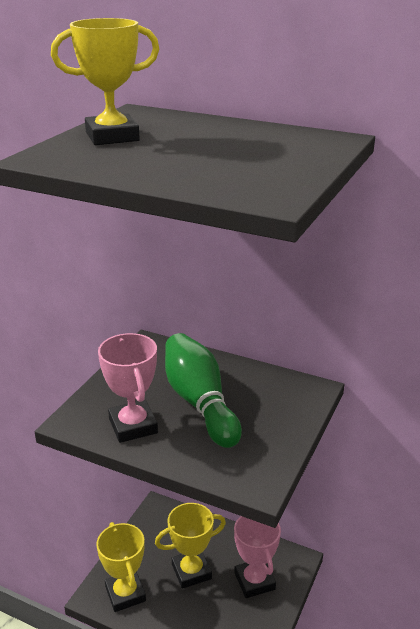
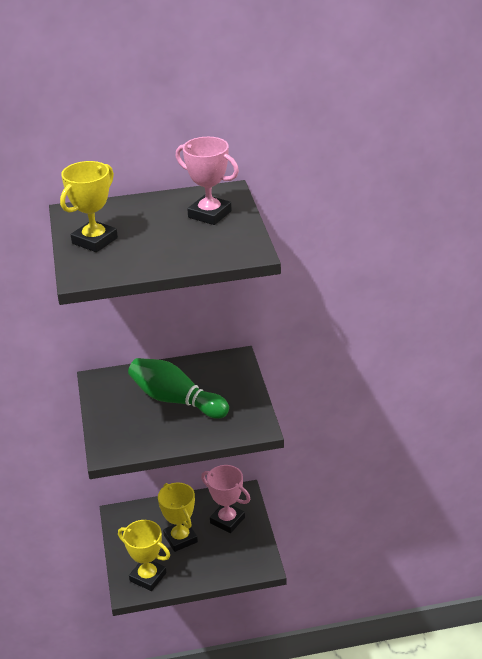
camera: 35 degrees left, 5 degrees up
(133, 426) = (150, 435): pink trophy -> pink trophy (209, 214)
(191, 571) = (180, 538): yellow trophy -> yellow trophy turned 60 degrees counterclockwise

